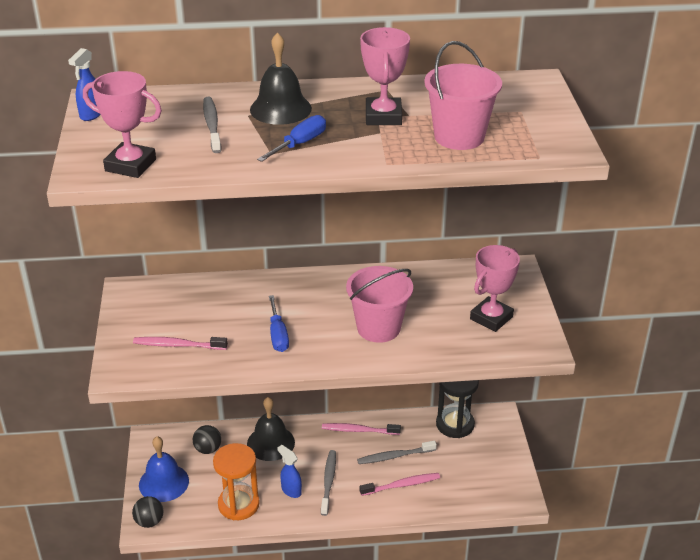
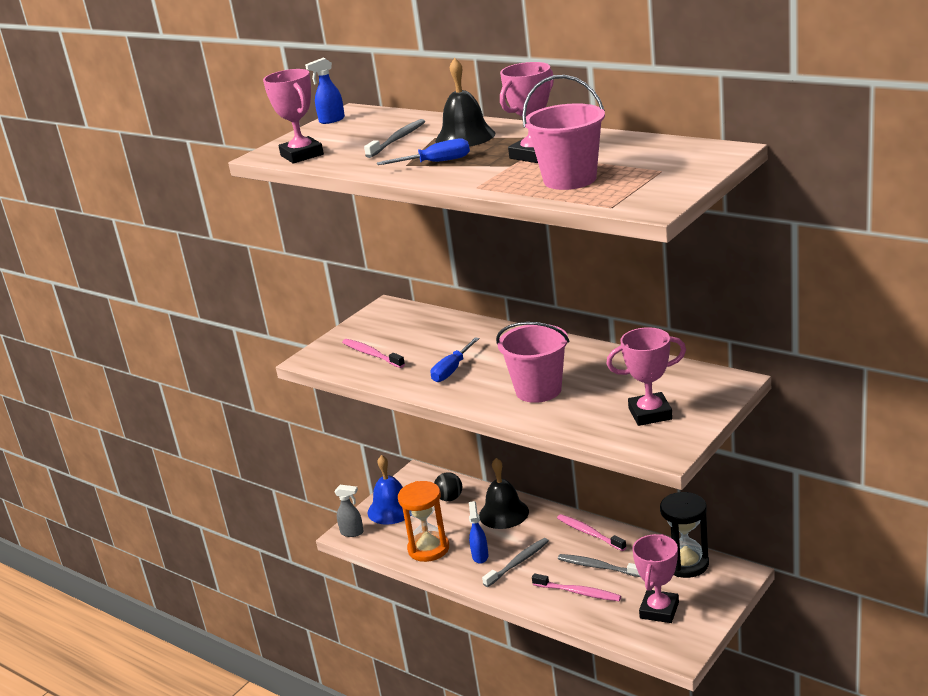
camera: 45 degrees right, 10 degrees down
(149, 521) = (352, 532): black ball -> grey spray bottle
(474, 471) = (659, 610): none -> pink trophy

